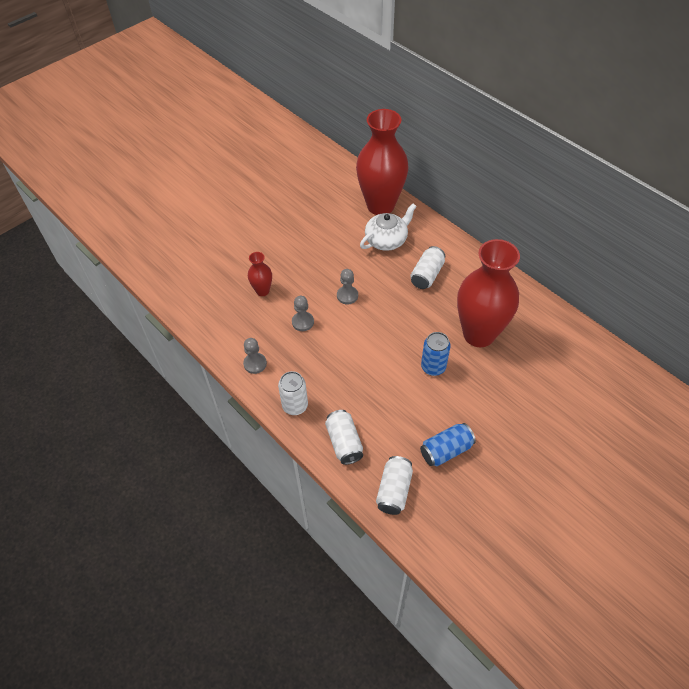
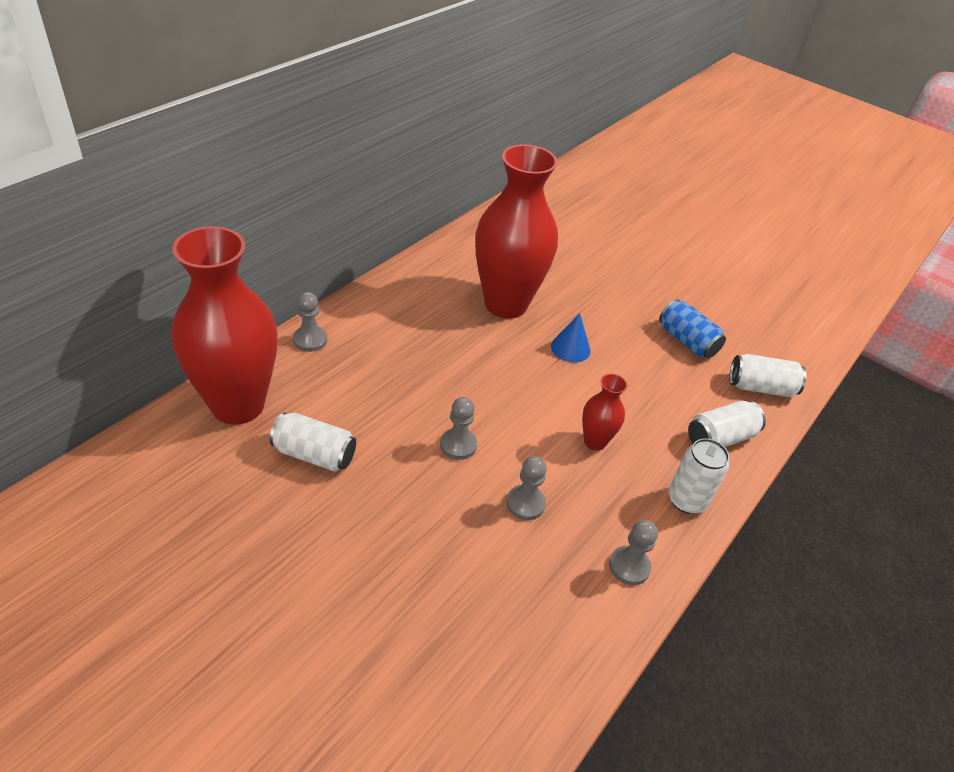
camera: 105 degrees left, 10 degrees down
(262, 291) = (463, 576): red vase -> red vase (594, 441)
(386, 240) = (327, 396): white teapot -> none
(427, 275) = (404, 350): white can -> white can (314, 454)
(433, 232) = (310, 340): none -> grey pawn
(433, 367) = (570, 348): blue can -> blue cone

